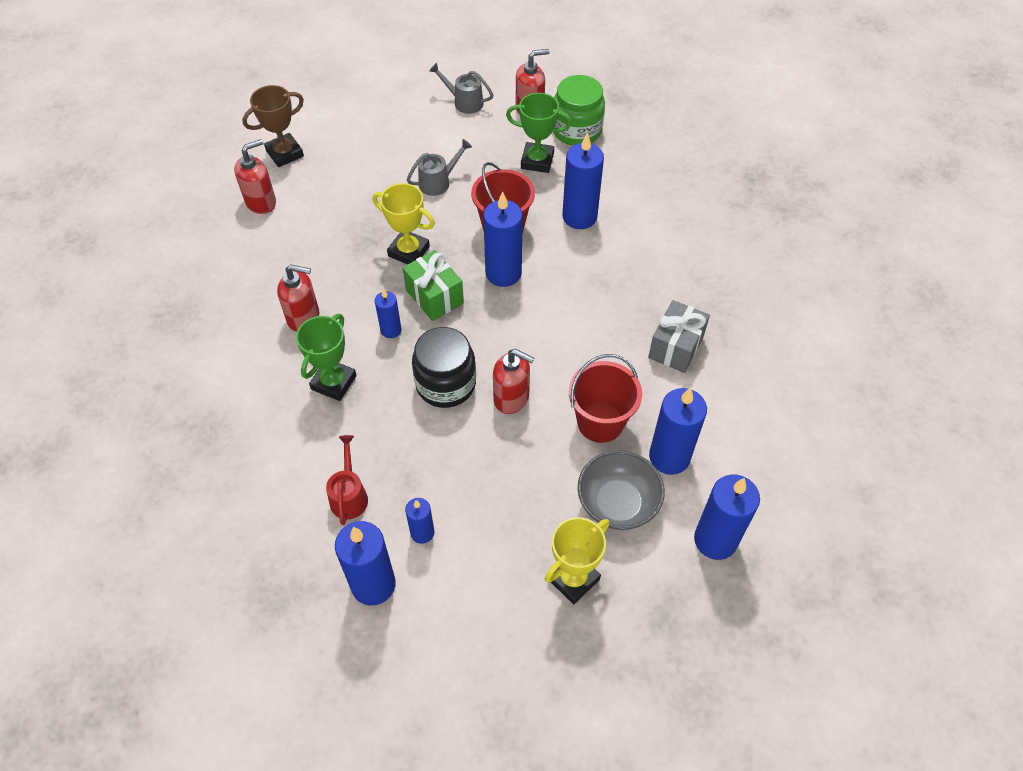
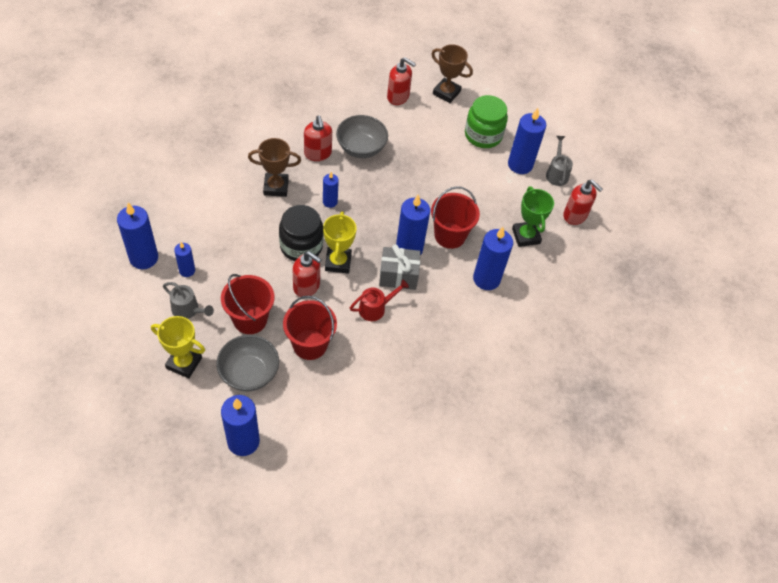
camera: 60 degrees right, 0 degrees up
(322, 268) = (361, 148): none -> grey bowl
(334, 382) = (276, 187): green trophy -> brown trophy
(349, 495) = (199, 224): red watering can -> red watering can (376, 308)
(409, 251) = (399, 189): yellow trophy -> yellow trophy (338, 262)
(434, 296) = (369, 216): green gift -> none
(439, 182) = (471, 184): grey watering can -> grey watering can (188, 310)
(511, 398) = (306, 286): red soap dispenser -> red soap dispenser turned 60 degrees counterclockwise
(535, 478) = (250, 319): none -> red bucket
(576, 130) = (572, 252): green jar -> green jar (483, 135)
(669, 457) = (299, 395): blue candle -> blue candle (520, 165)
(676, 347) = (396, 375): grey gift -> grey gift (398, 276)

